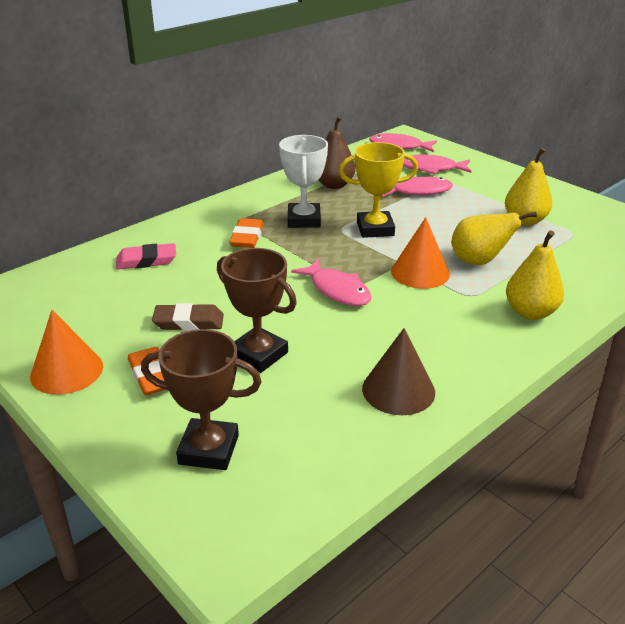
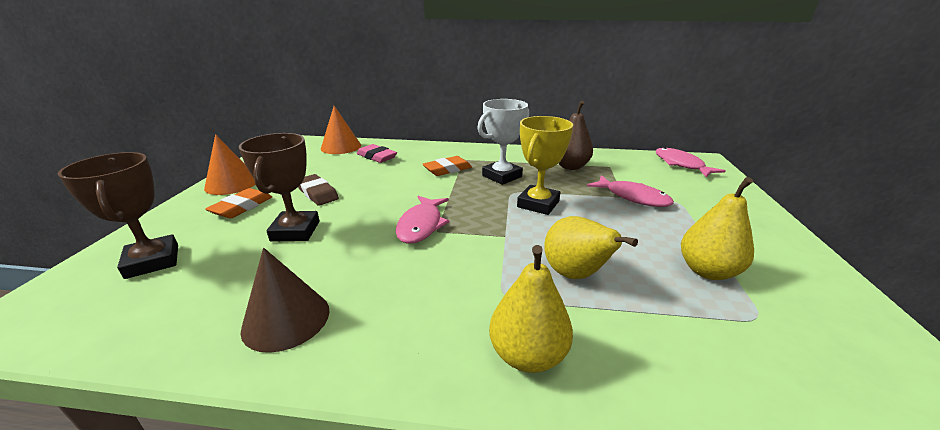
camera: 50 degrees right, 5 degrees down
(375, 229) = (538, 204): yellow trophy -> yellow trophy turned 75 degrees clockwise
(420, 272) = (503, 250): orange cone -> orange cone (341, 147)
(431, 169) = (682, 188): pink fish -> none

